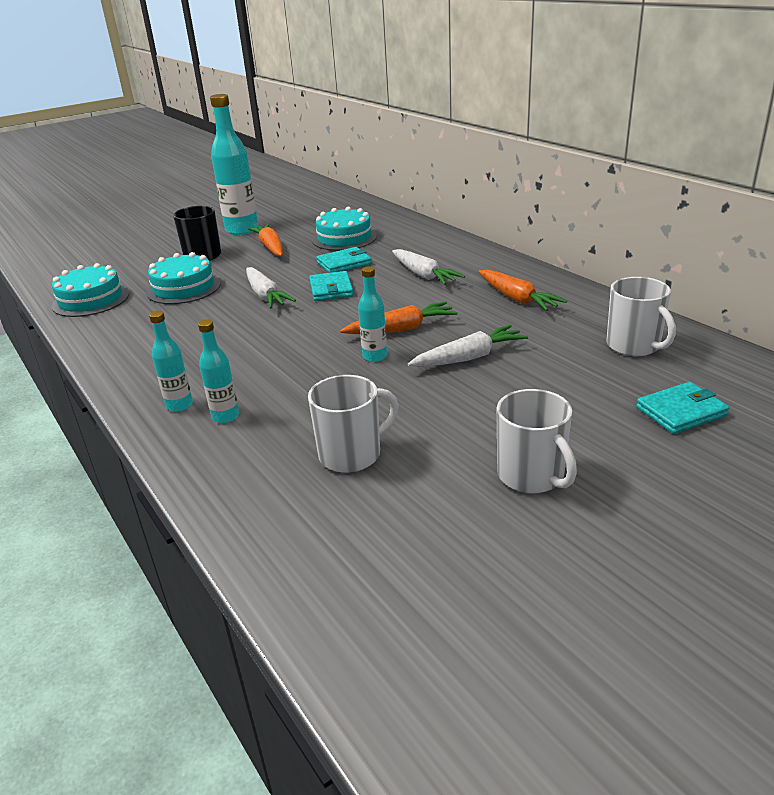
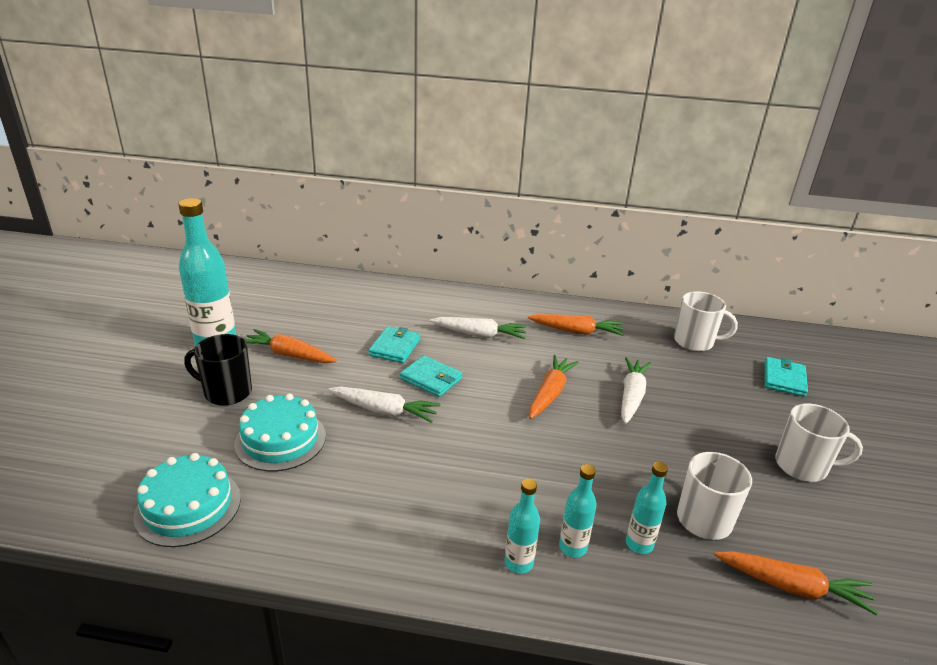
camera: 50 degrees left, 0 degrees up
(325, 531) = (792, 587): none -> orange carrot
(344, 238) = (346, 319): turquoise cake -> none
(375, 356) = (575, 427): turquoise bottle -> turquoise bottle (639, 544)

